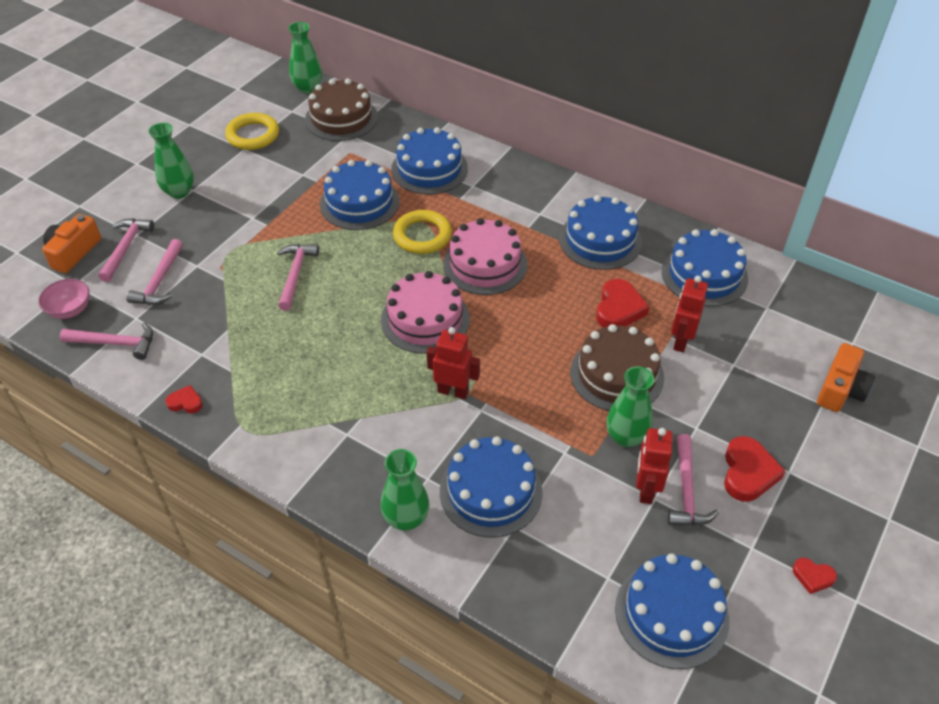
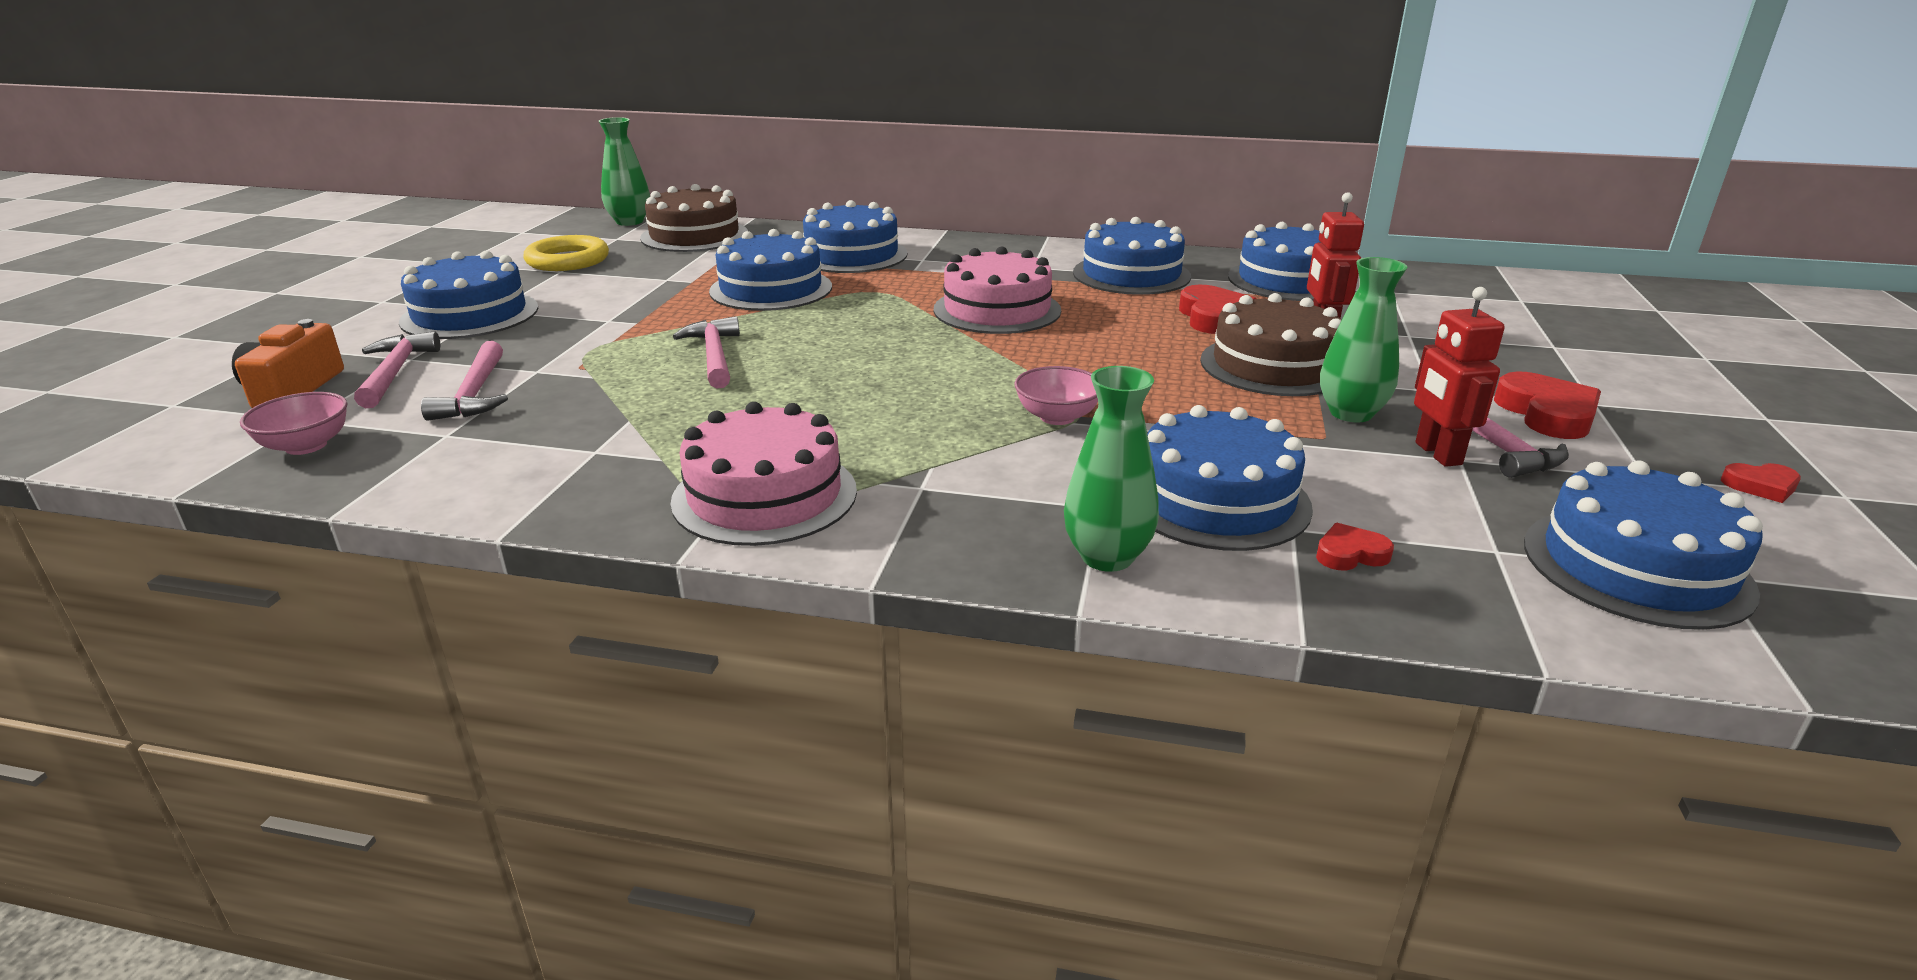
camera: 20 degrees left, 20 degrees down
(115, 343) = (416, 466): pink hammer -> none
(179, 192) = (470, 314): green vase -> blue cake
(185, 402) = (593, 506): red heart -> red heart (1350, 554)
(422, 236) = (886, 301): yellow ring -> none
(425, 319) = (953, 363): pink cake -> pink cake (765, 495)
(453, 391) = (1057, 417): red robot -> pink bowl
(840, 389) = (1558, 333): orange camera -> none

